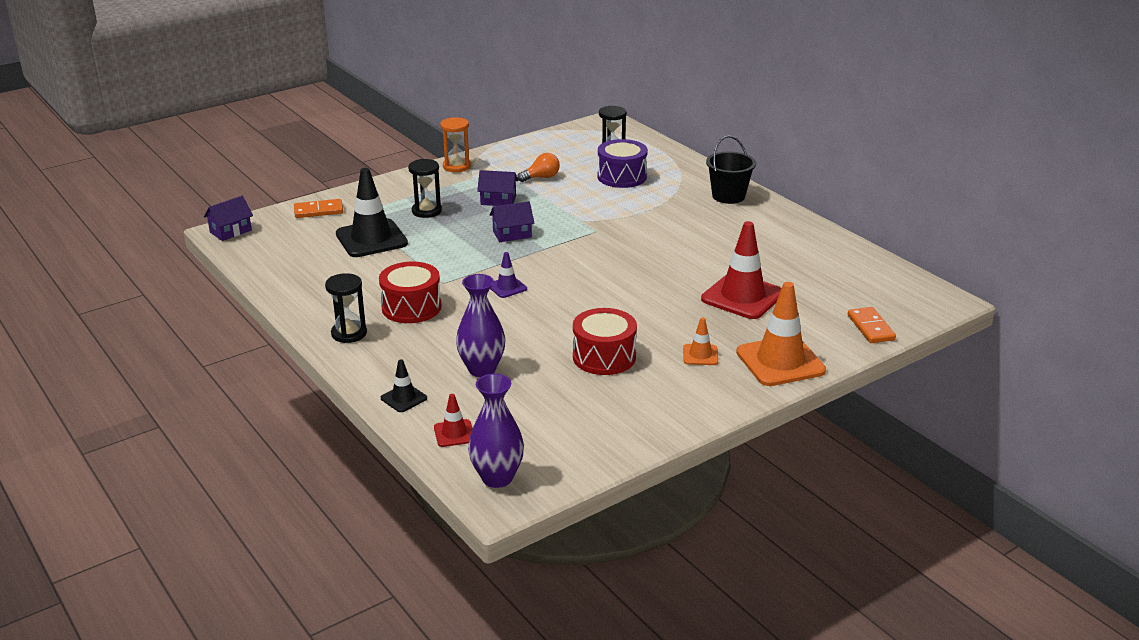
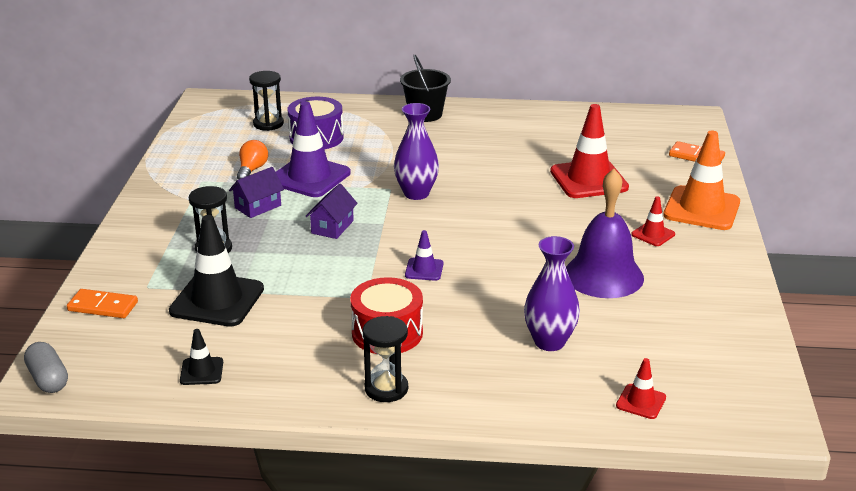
camera: 50 degrees left, 0 degrees up
(230, 231) = (48, 379): purple house -> grey capsule
(318, 211) = (103, 306): orange domino -> orange domino turned 75 degrees clockwise
(404, 398) = (548, 405): black traffic cone -> black traffic cone (201, 371)
(456, 166) = (153, 198): orange hourglass -> none
(497, 478) = (736, 409): purple vase -> purple vase (416, 193)
(564, 199) = (309, 177): none -> purple traffic cone
(604, 357) = (603, 275): red drum -> purple bell
(700, 355) = (653, 234): orange traffic cone -> red traffic cone

